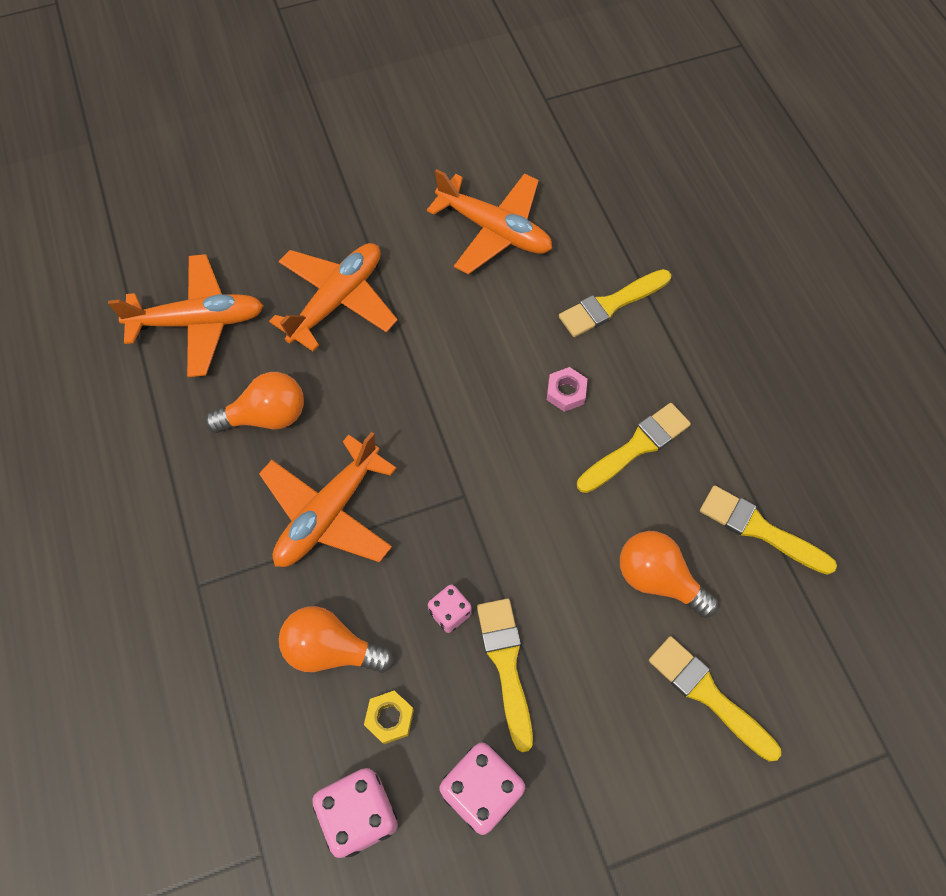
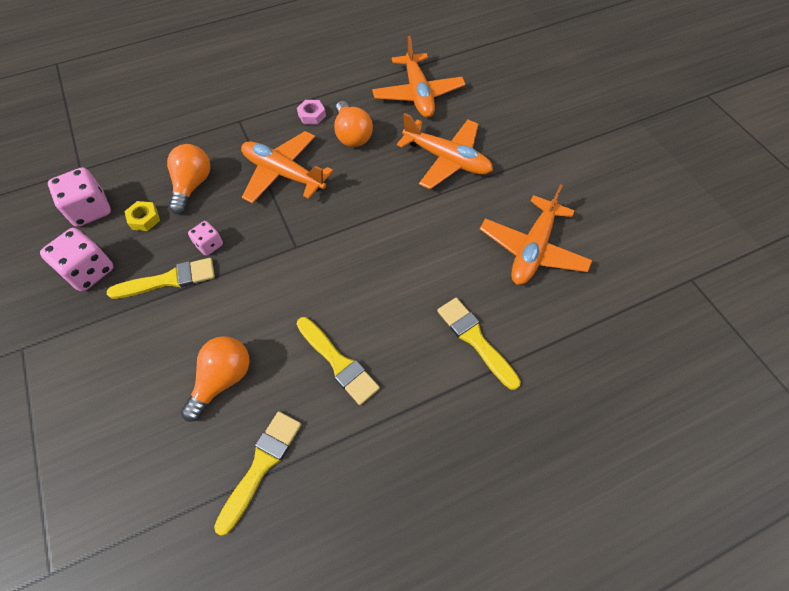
camera: 85 degrees right, 5 degrees down
(566, 392) = (385, 308): pink nut -> pink nut (312, 115)
(708, 695) = (126, 417): yellow brush -> none

